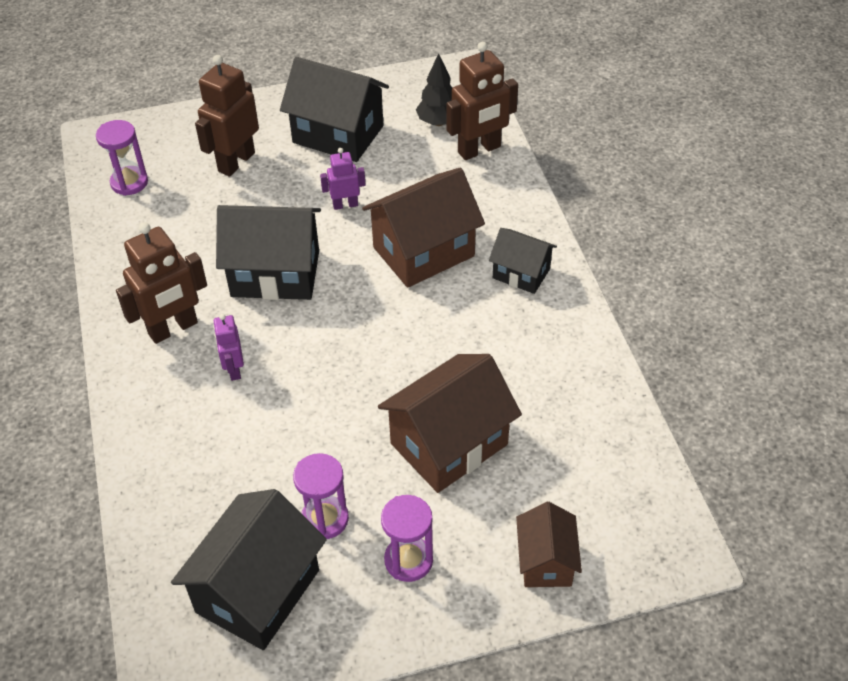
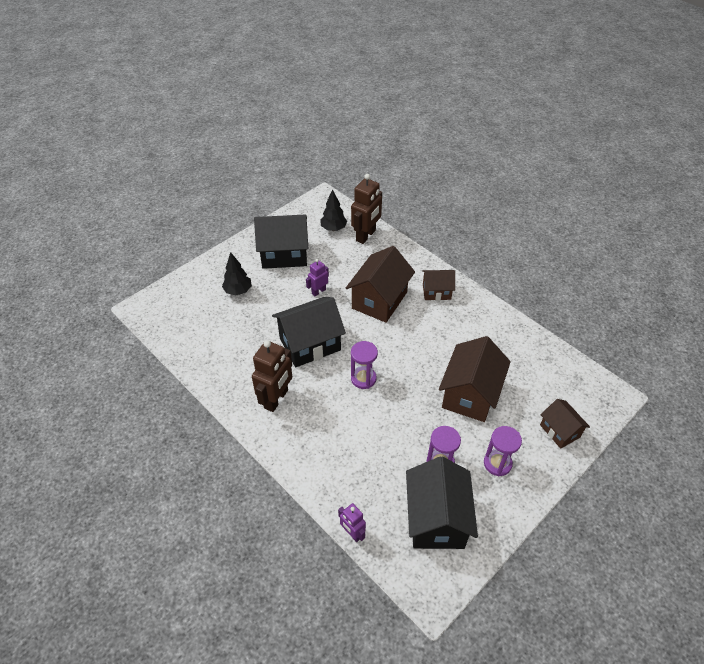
camera: 30 degrees left, 0 degrees up
(129, 182) = (183, 327): purple hourglass -> purple hourglass (363, 378)
(234, 369) = (329, 406): purple robot -> purple robot (352, 533)
(236, 162) = (238, 291): brown robot -> black tree
(521, 273) = (436, 292): black house -> brown house

